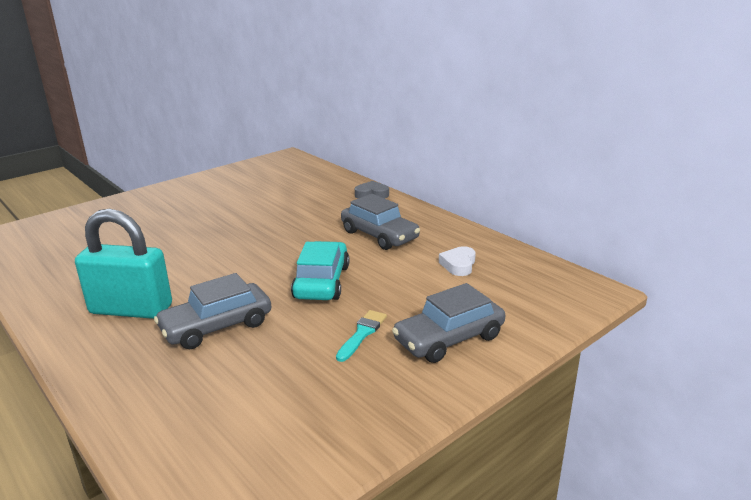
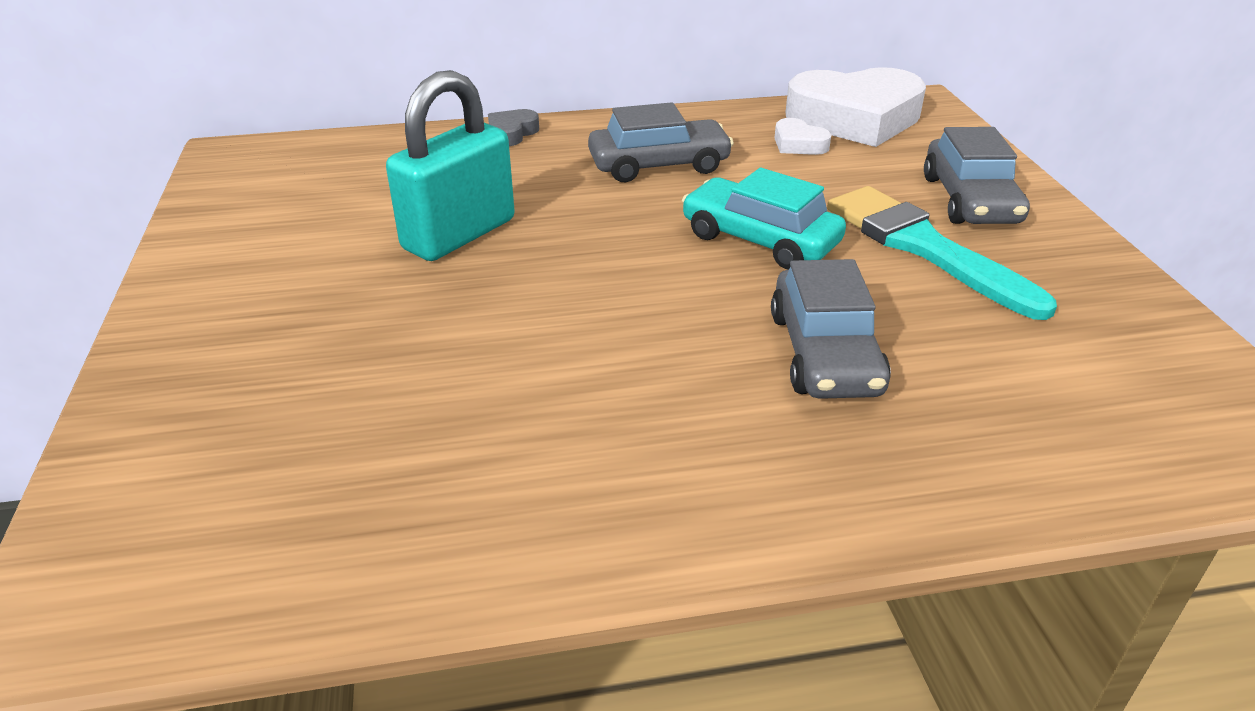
camera: 60 degrees left, 10 degrees up
(131, 309) = (697, 431): turquoise padlock -> turquoise padlock (459, 234)
(362, 333) = (924, 247): turquoise brush -> turquoise brush, size x2.09
(525, 274) = (855, 119): none -> white heart

